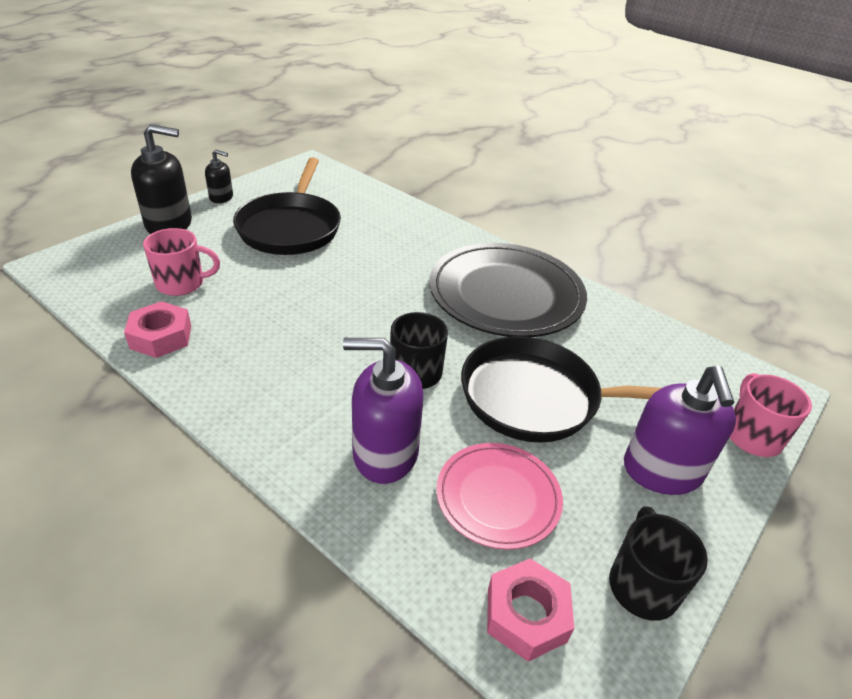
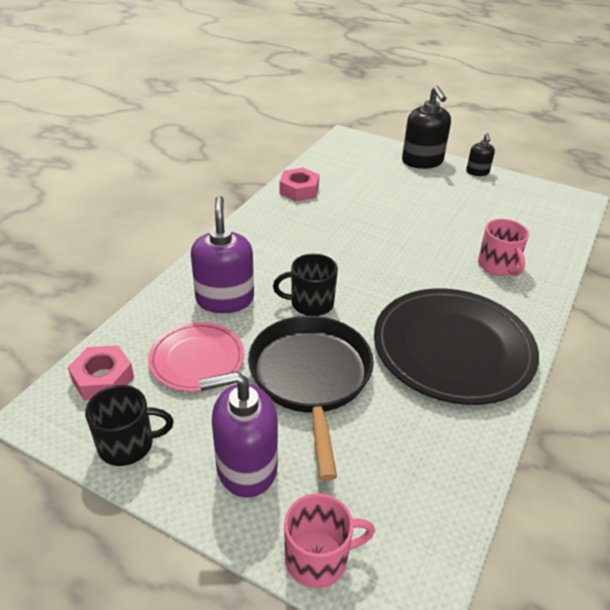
camera: 80 degrees right, 0 degrees up
(181, 283) = (357, 183): pink mug -> pink mug (498, 266)
(290, 227) = (462, 211): black pan -> none

